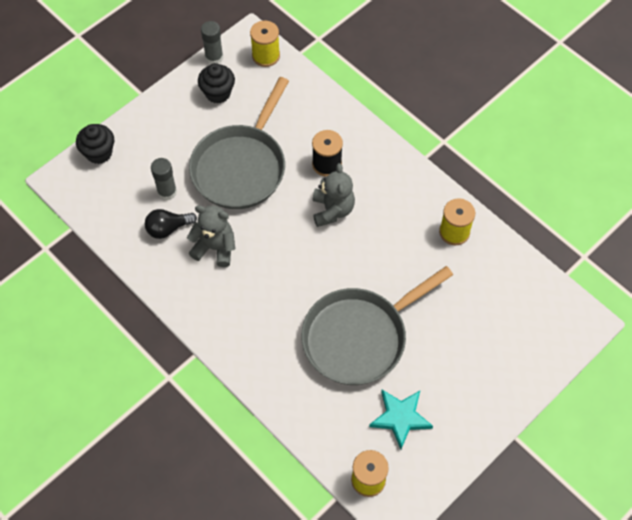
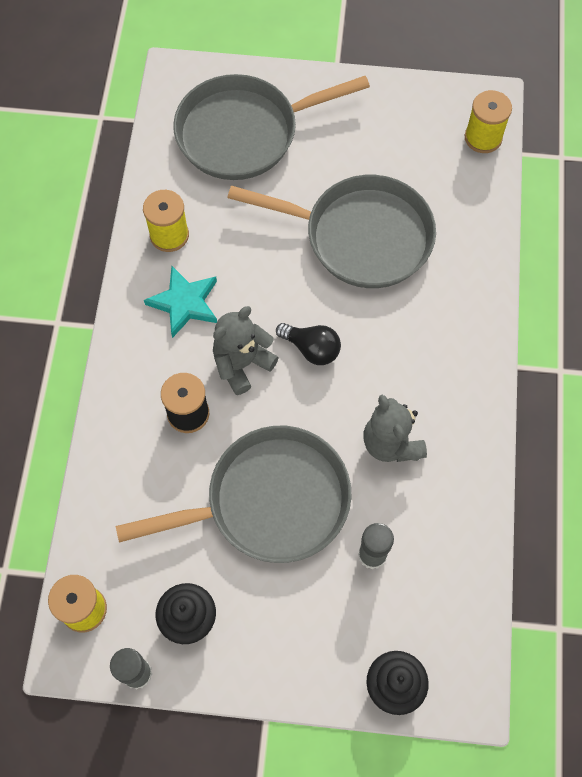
camera: 130 degrees left, 5 degrees up
(168, 228) = (414, 512): black light bulb -> black light bulb (311, 349)
(400, 417) = (405, 152): turquoise star -> turquoise star (184, 303)
(500, 329) = (244, 132): none -> grey pan

